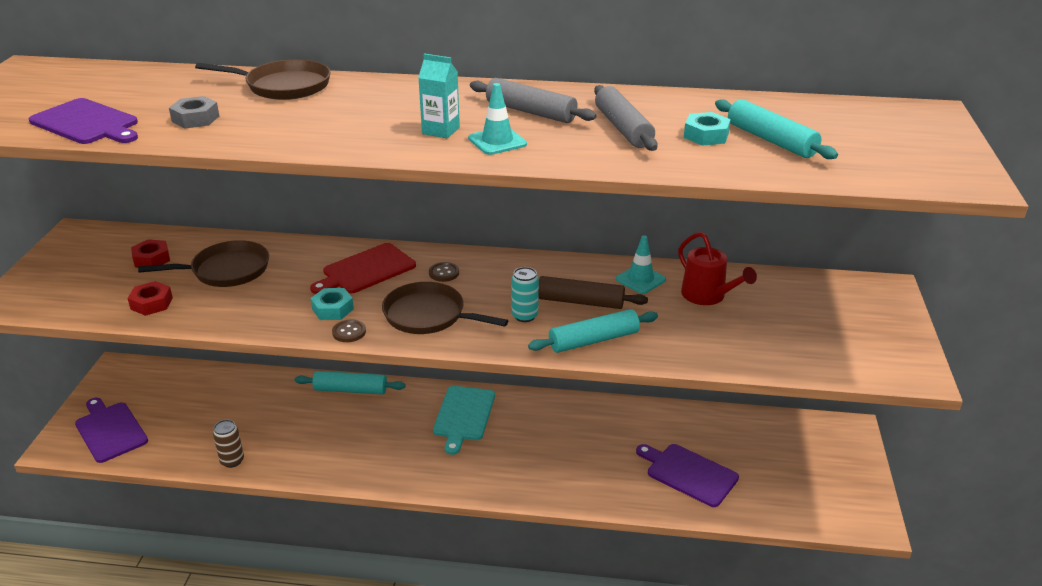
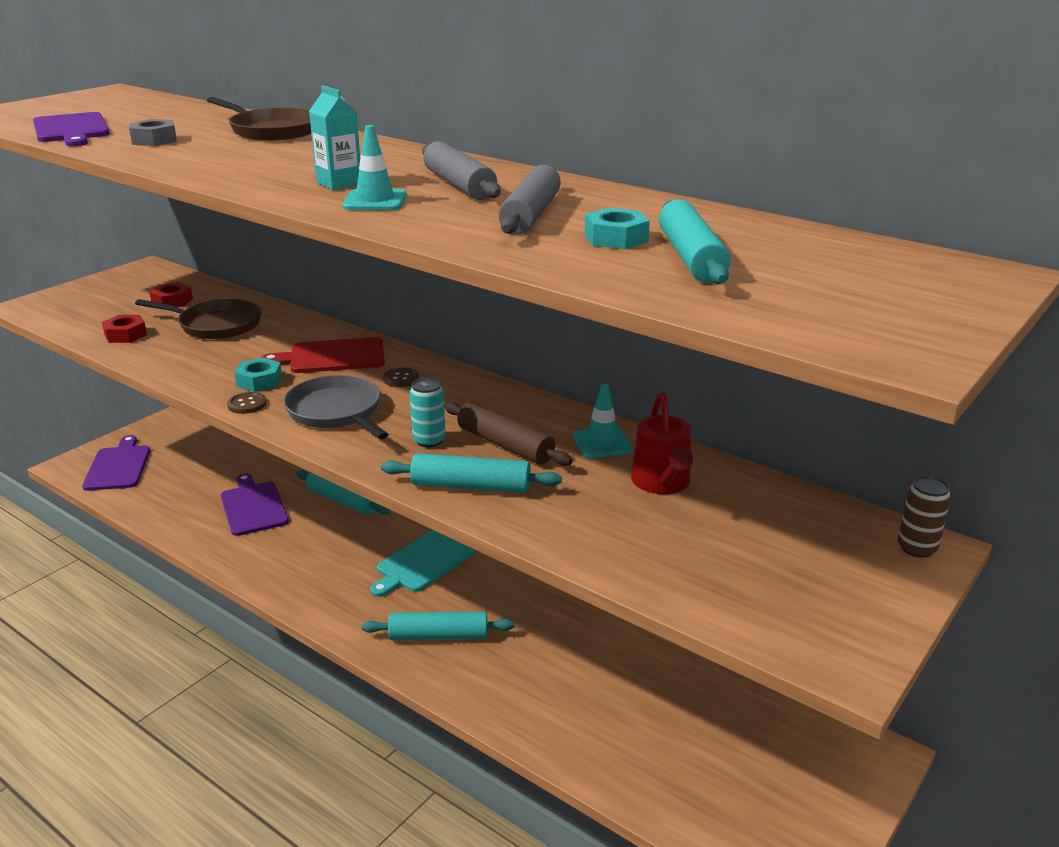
camera: 30 degrees right, 5 degrees down
(232, 461) = (181, 526): brown can -> brown can (916, 548)
(428, 315) = (336, 412): brown pan -> grey pan
(527, 464) = (438, 636): none -> turquoise rolling pin
(688, 473) = (609, 719): purple cutting board -> purple cutting board (253, 506)

